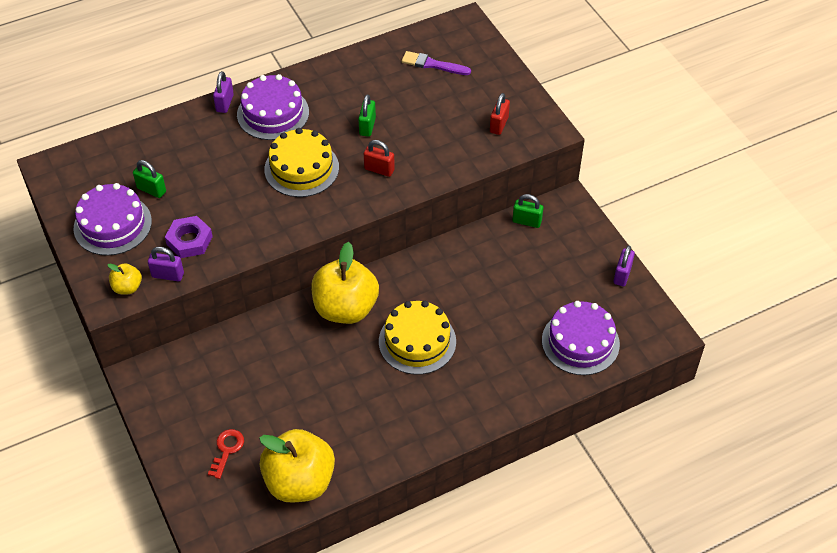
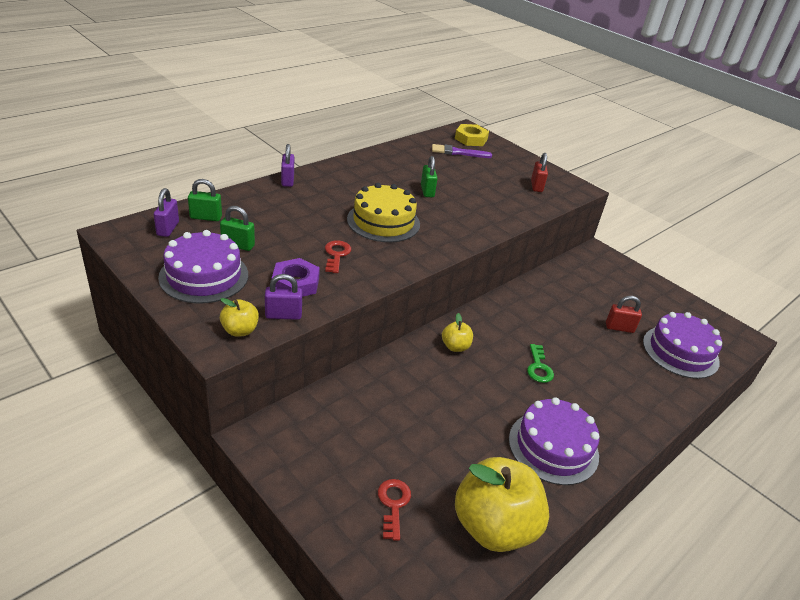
camera: 20 degrees left, 15 degrees down
(238, 209) = (336, 255): none -> red key
(273, 113) = (336, 185): purple cake -> purple cake (553, 447)
(345, 308) = (455, 347): yellow apple -> yellow apple, size x0.46
(379, 169) = (455, 219): red padlock -> red padlock (619, 328)
(417, 341) = (538, 367): yellow cake -> green key
(460, 41) = (471, 139): none -> yellow nut
(526, 221) = (574, 267): green padlock -> green padlock (206, 217)
(622, 275) = (675, 298): purple padlock -> purple padlock (168, 229)

